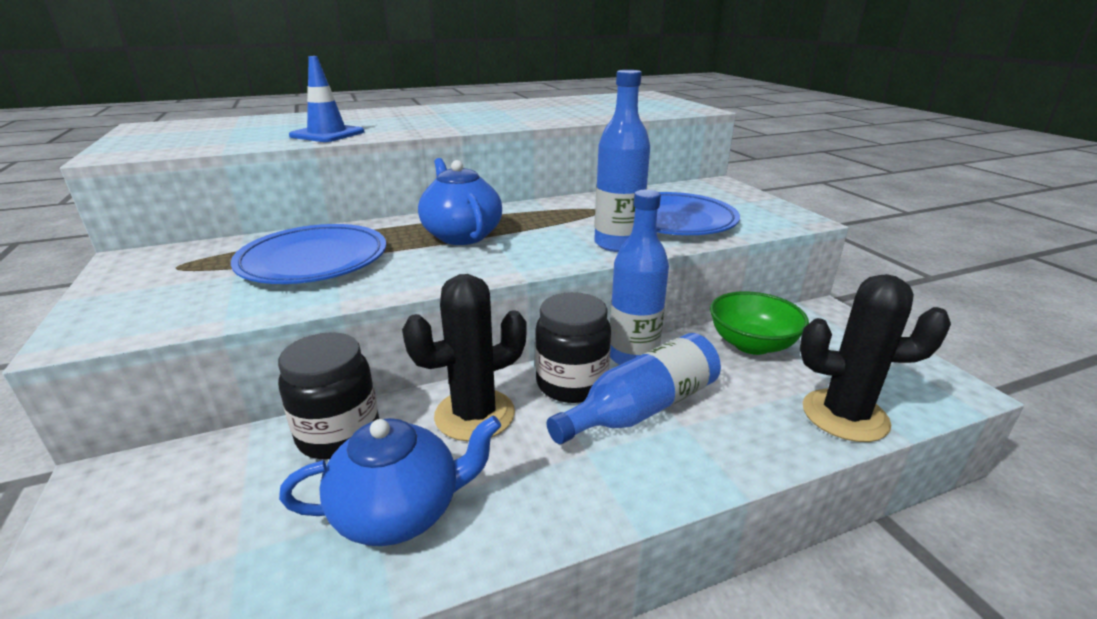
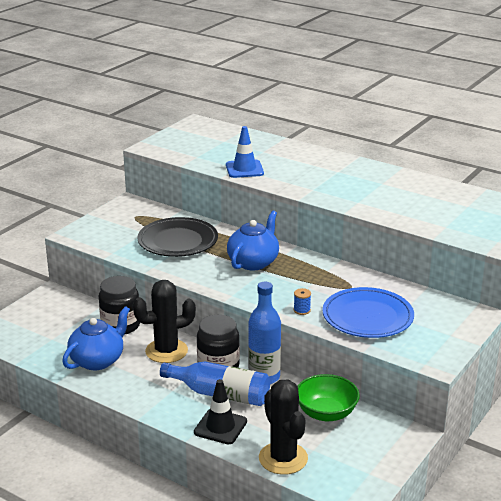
camera: 55 degrees right, 0 degrees up
(313, 260) = (178, 241): blue plate -> black plate
(399, 511) = (98, 360): blue teapot -> blue teapot turned 90 degrees counterclockwise
(474, 415) = (166, 351): black cactus -> black cactus turned 45 degrees counterclockwise
(617, 244) = (302, 310): blue bottle -> blue spool
(730, 443) = (220, 427): none -> black traffic cone

